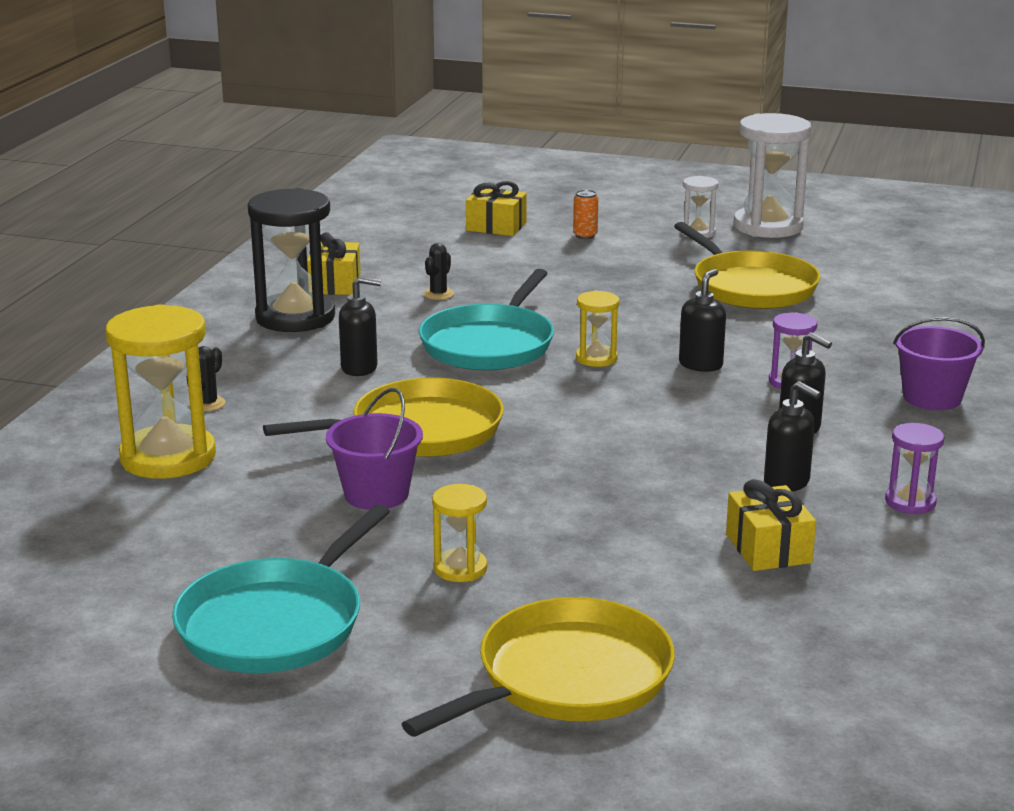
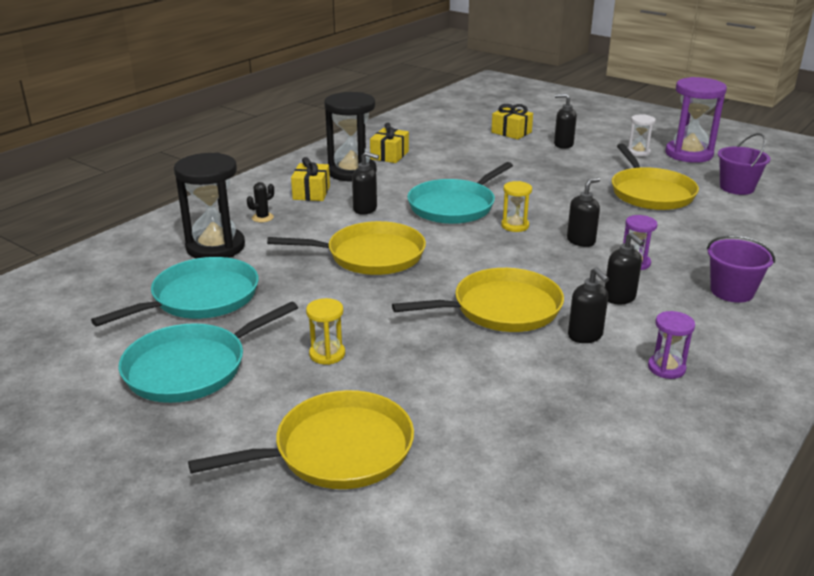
camera: 20 degrees right, 5 degrees up
(168, 457) = (215, 247): yellow hourglass -> black hourglass
(207, 531) = (200, 298): none -> turquoise pan
(376, 494) = (314, 293): purple bucket -> purple bucket (736, 188)
(438, 294) = (446, 170): black cactus -> none
(585, 235) = (563, 145): orange can -> black soap dispenser
(655, 469) = (501, 308): none -> yellow pan
(768, 226) = (689, 154): white hourglass -> purple hourglass
(768, 548) = (540, 383): yellow gift -> yellow gift (311, 193)

